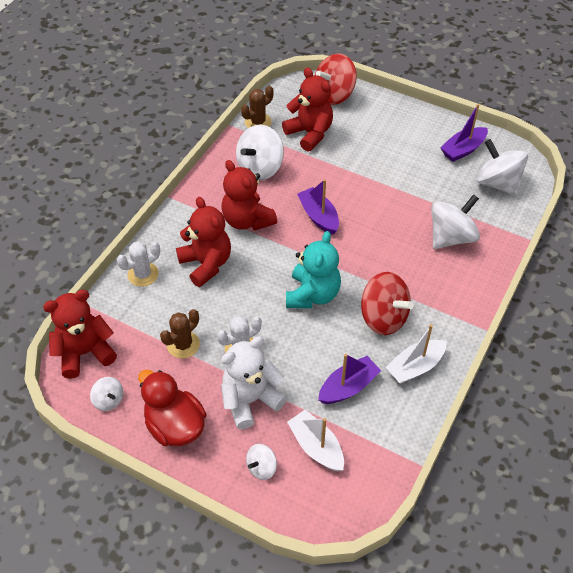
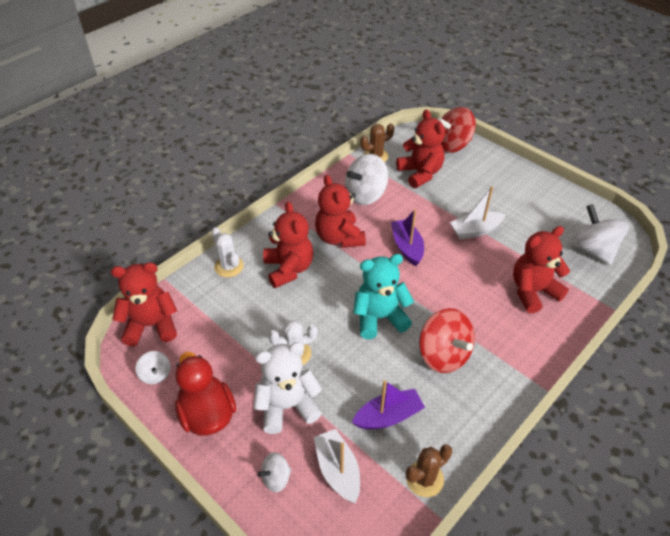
camera: 15 degrees right, 5 degrees down
(143, 274) = (229, 266): white cactus -> white cactus turned 75 degrees clockwise
(183, 345) = (242, 338): brown cactus -> brown cactus (424, 479)
(312, 295) = (379, 318): turquoise teddy bear -> turquoise teddy bear turned 135 degrees counterclockwise
(415, 367) = (463, 412): white boat -> white boat (475, 230)
(451, 237) = (533, 291): white spinning top -> red teddy bear
(463, 150) = (565, 213): purple boat -> none

